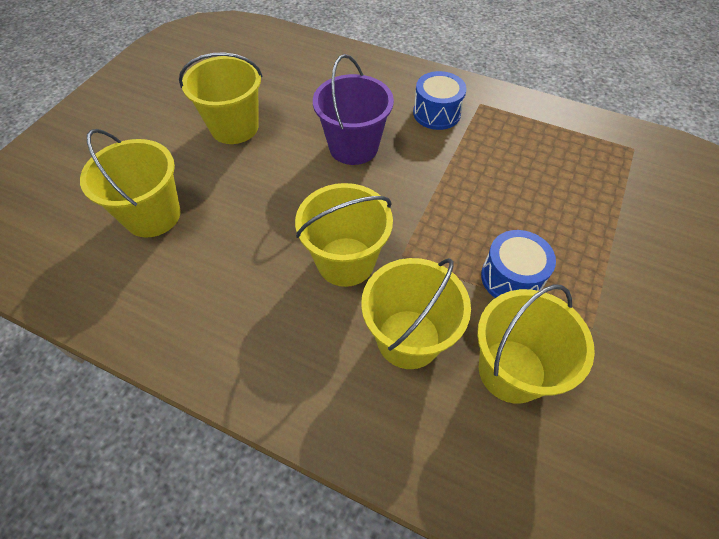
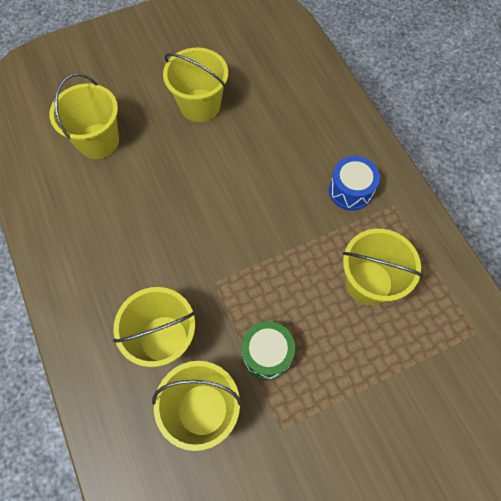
camera: 40 degrees right, 10 degrees up
(345, 261) = (177, 259): yellow bucket -> yellow bucket (368, 283)
(353, 147) = (263, 177): purple bucket -> none
(511, 278) = (267, 354): blue drum -> green drum

